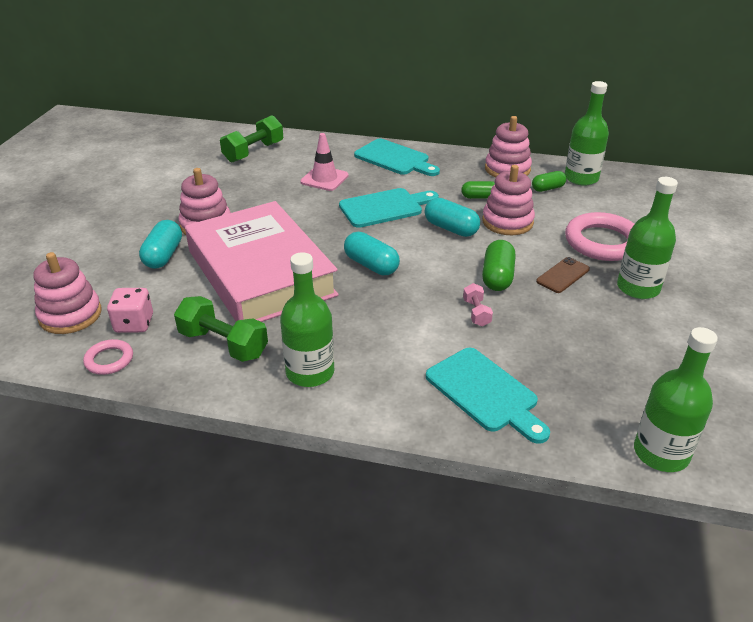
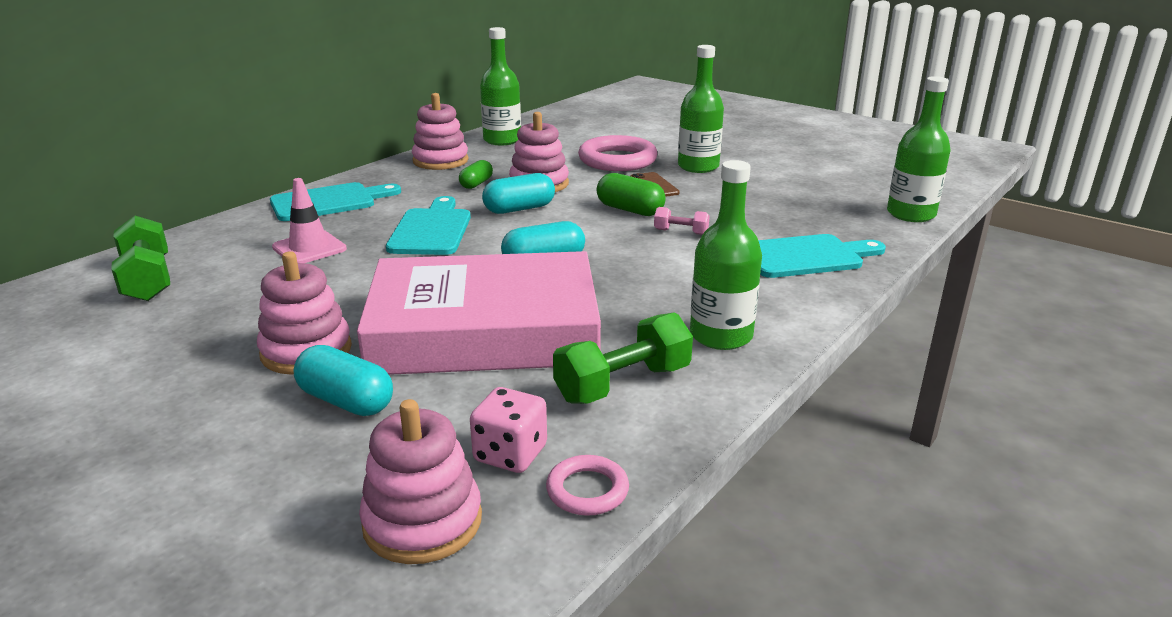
camera: 65 degrees left, 10 degrees down
(547, 188) = (501, 155): green capsule -> none

